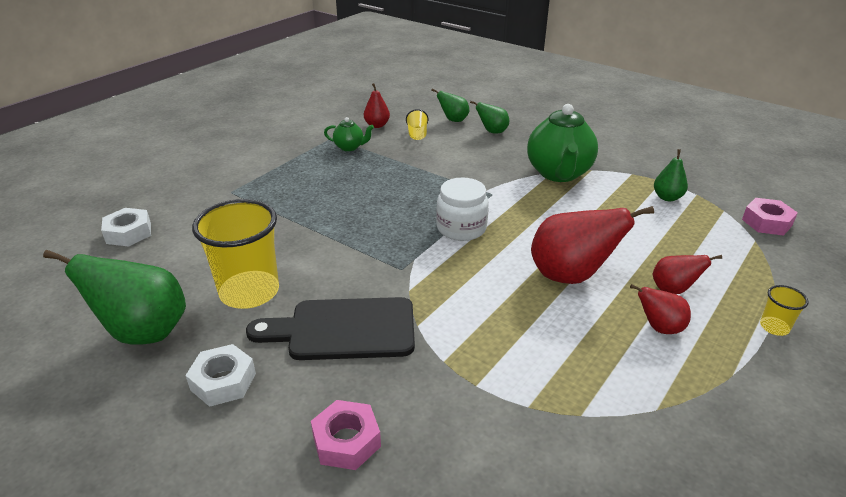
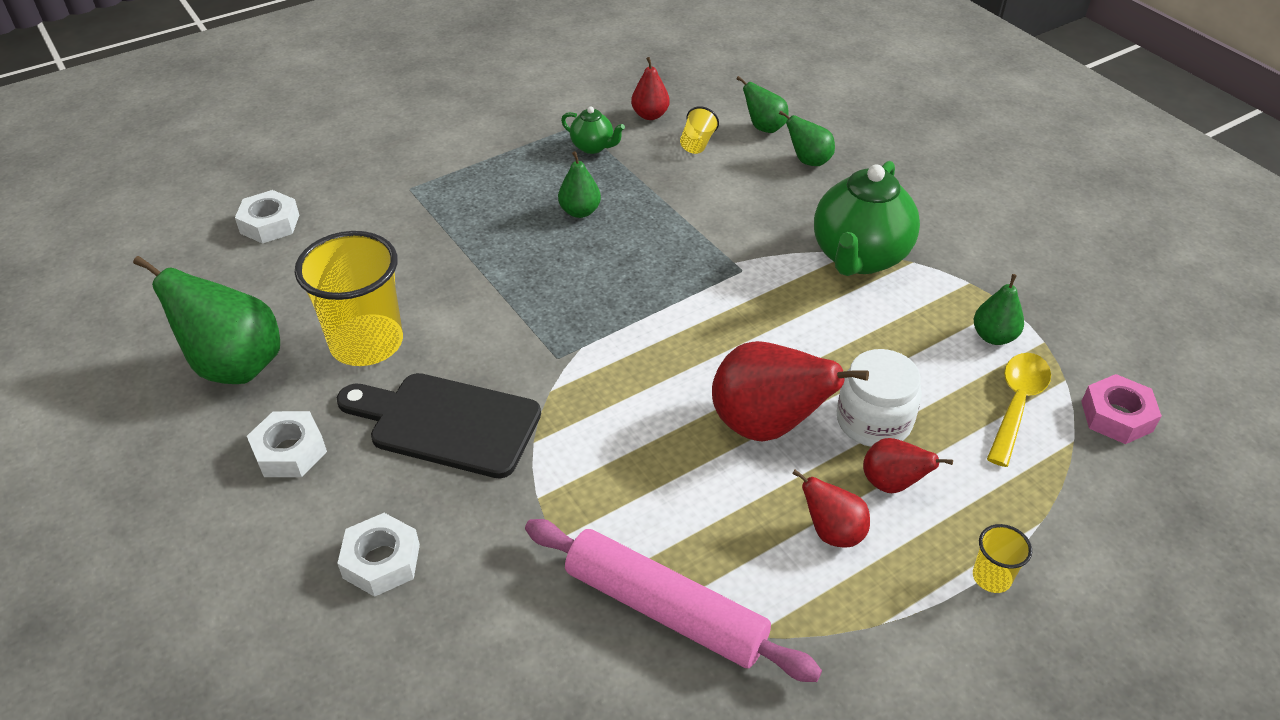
camera: 20 degrees right, 10 degrees up
(346, 441) = (381, 561): pink nut -> white nut
(363, 183) = (580, 211): none -> green pear
(461, 228) = (667, 315): white jar -> white jar (873, 421)
(586, 409) = (665, 609): none -> pink rolling pin
(708, 229) = (1017, 404): none -> yellow spoon

